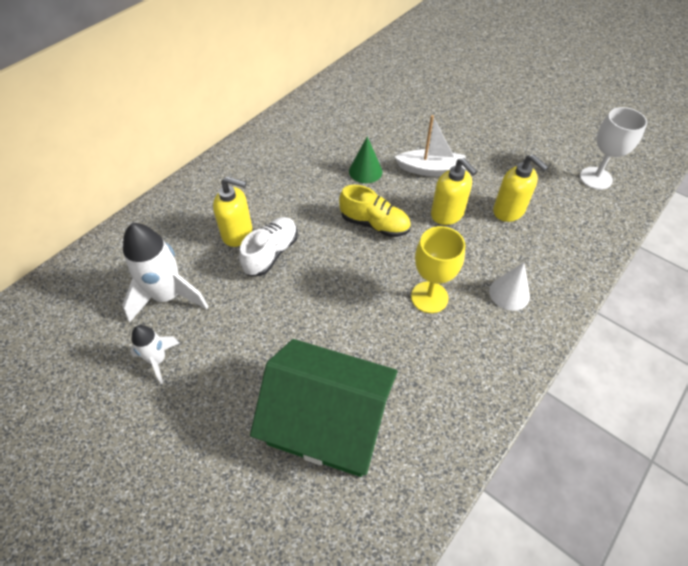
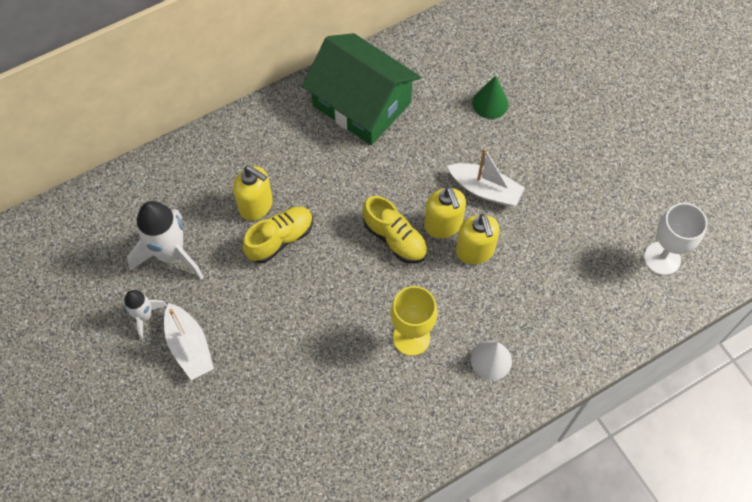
camera: 20 degrees right, 10 degrees up
(216, 374) = (189, 347): none -> white boat
(271, 253) = (280, 239): white shoe -> yellow shoe
(327, 421) = (268, 423): green house -> green house (361, 104)
(365, 171) = (414, 169): green cone -> green cone (490, 103)
(509, 211) = (542, 268): yellow soap dispenser -> yellow soap dispenser (443, 225)

